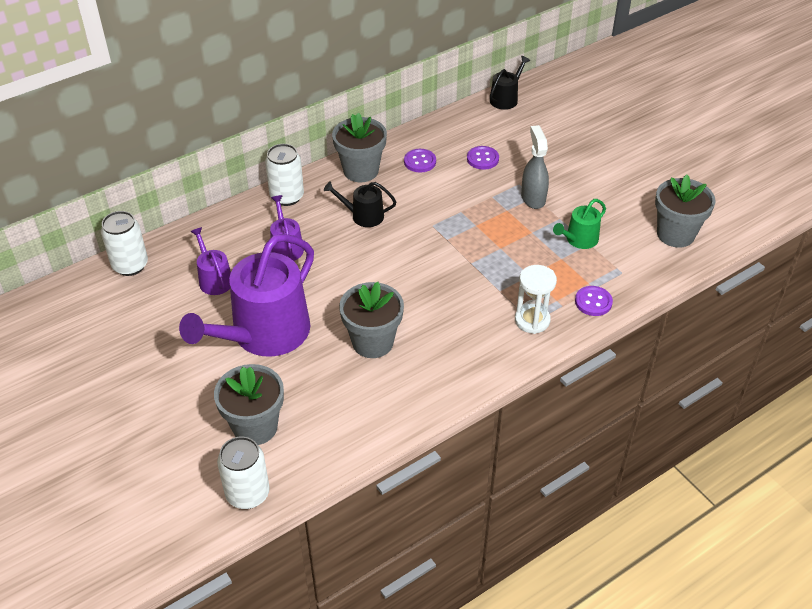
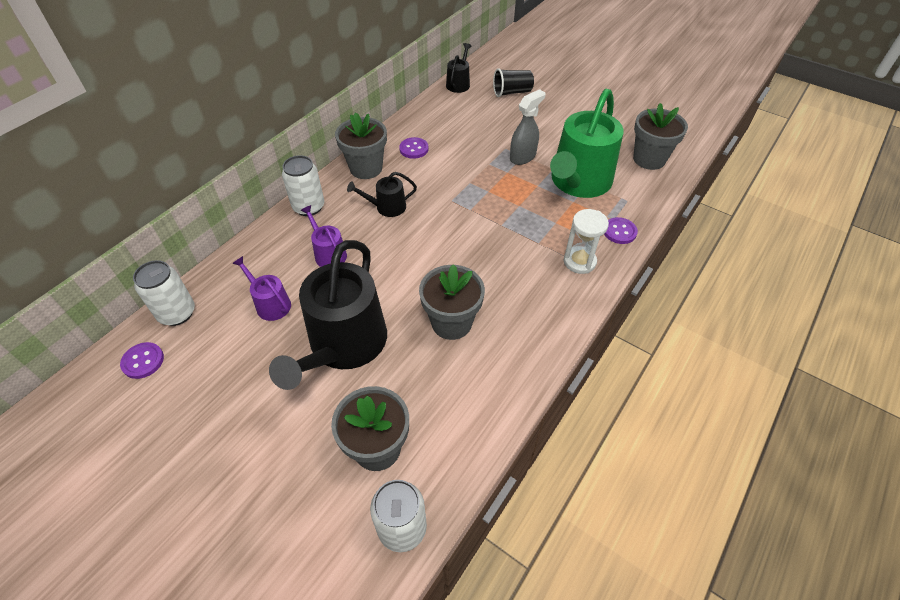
camera: 20 degrees left, 5 degrees up
(264, 334) = (344, 345): purple watering can -> black watering can
(482, 159) = (465, 135): purple button -> purple button (143, 361)
(533, 198) = (523, 157): grey spray bottle -> grey spray bottle turned 75 degrees clockwise
(561, 122) = (512, 92): none -> black cup
(579, 240) = (578, 182): green watering can -> green watering can, size x2.18

